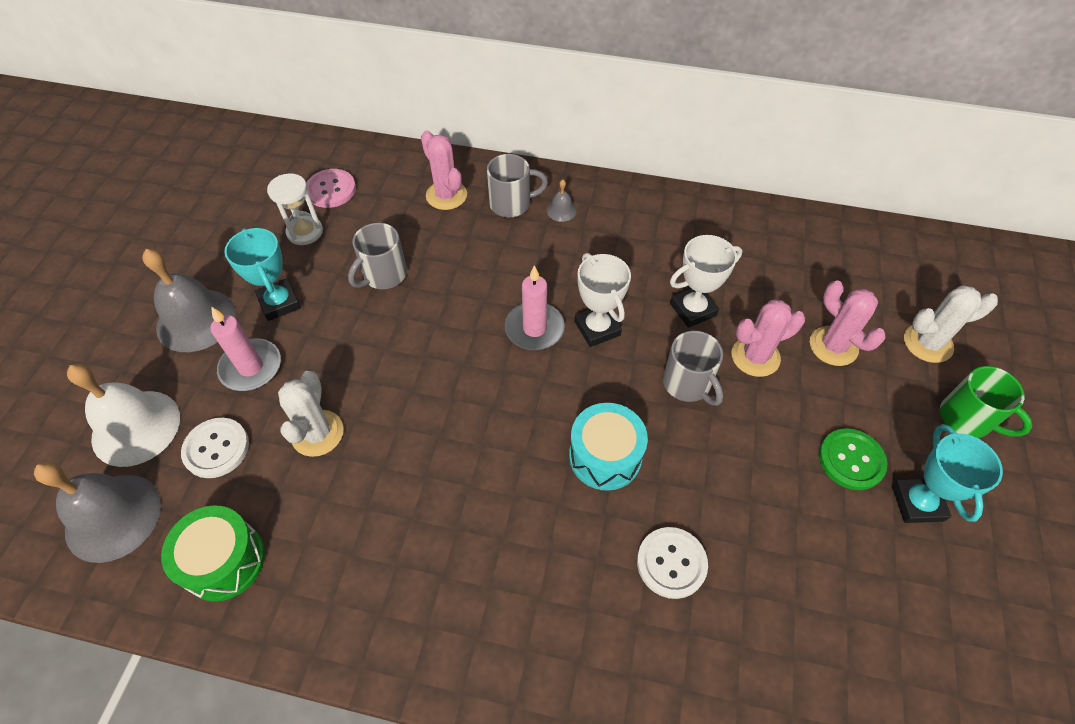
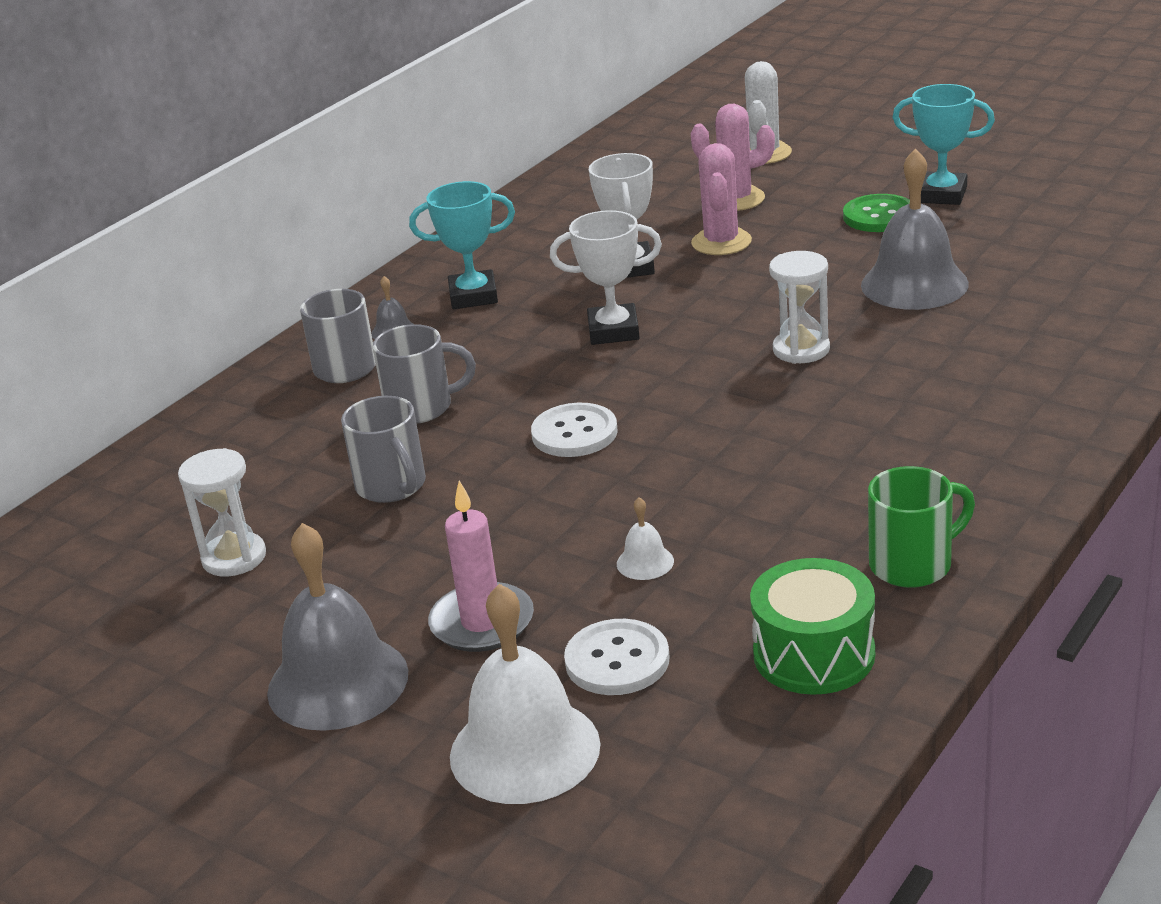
camera: 65 degrees left, 25 degrees down
(113, 517) = (686, 771): grey bell -> grey bell (914, 284)
(279, 303) = (369, 589): turquoise trophy -> turquoise trophy (473, 296)
(317, 433) = (645, 562): white cactus -> white bell
(331, 190) = (160, 526): pink button -> none
(446, 195) = (278, 419): pink cactus -> none
(534, 329) = (582, 374): pink candle -> none
(605, 456) = (801, 350): turquoise drum -> white hourglass
(671, 563) = (953, 329): white button -> white button (574, 433)
(688, 384) = (733, 286): grey mug -> grey mug (421, 407)
(966, 419) = (863, 154): green mug -> green mug (913, 564)

